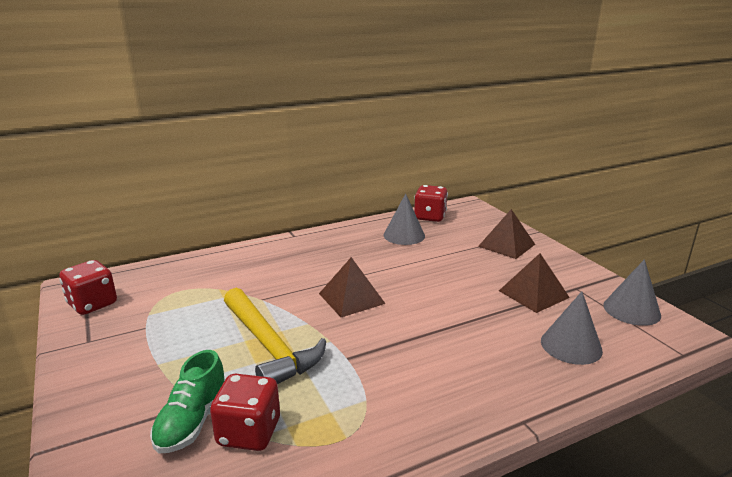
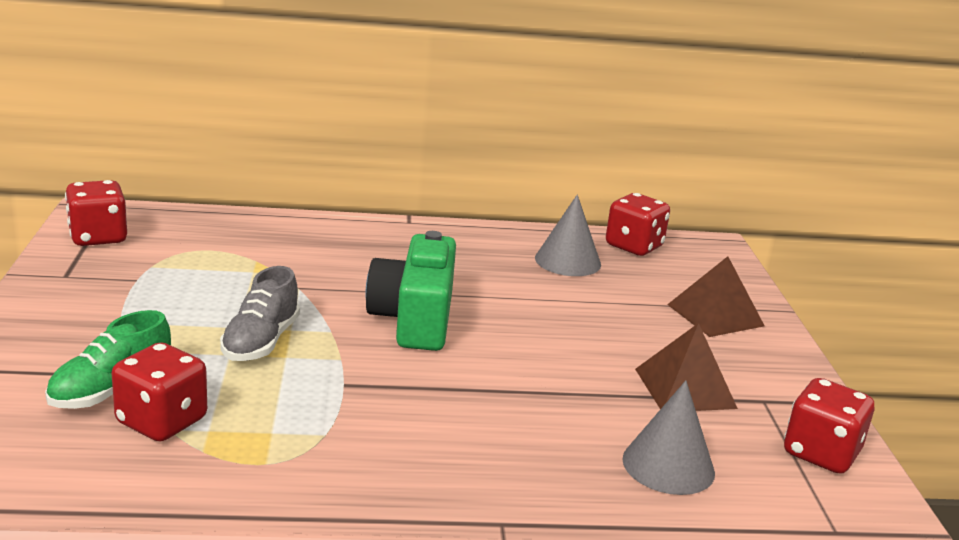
camera: 20 degrees right, 0 degrees up
(269, 346) = (261, 342): yellow hammer -> grey shoe
(351, 298) = (414, 319): brown pyramid -> green camera
(631, 310) = (821, 453): grey cone -> red dice

